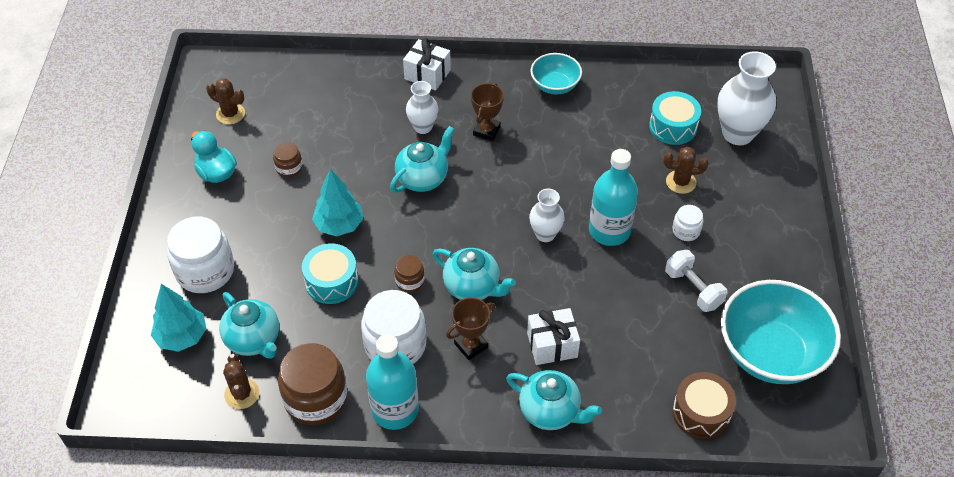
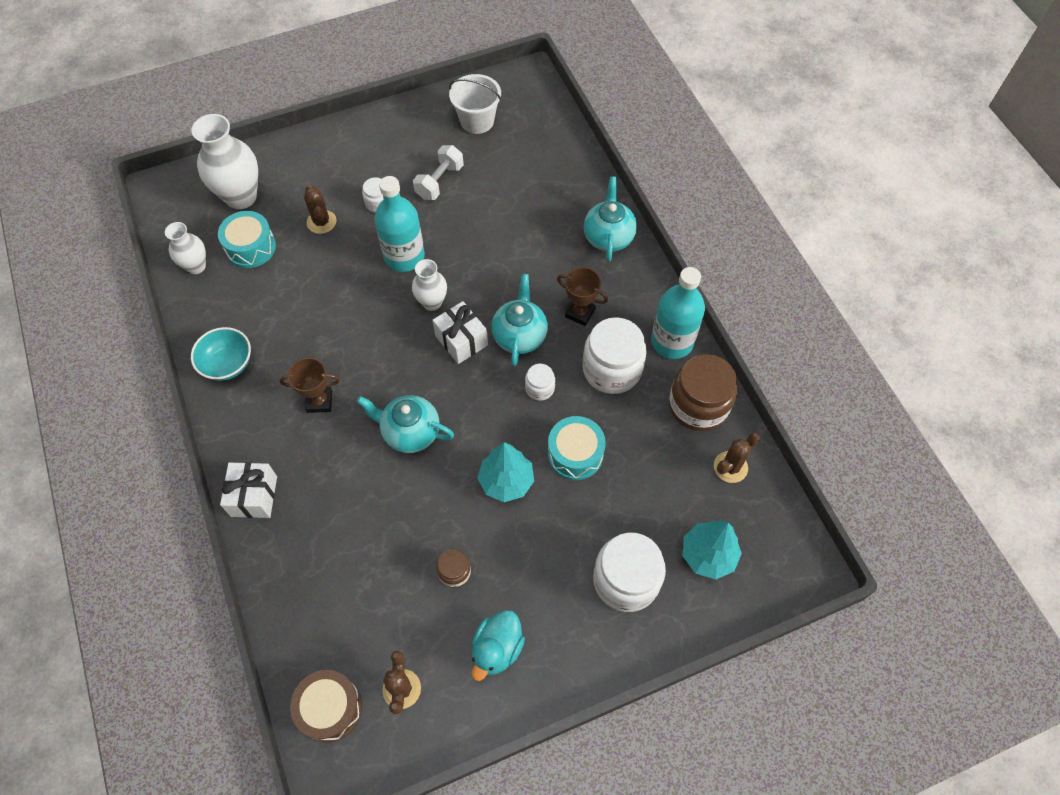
camera: 115 degrees left, 10 degrees up
(254, 340) = (673, 488): turquoise teapot -> none
(410, 281) = (539, 388): brown jar -> white jar
(423, 127) = (338, 464): white vase -> white vase (196, 266)
(552, 345) = (547, 257): white gift -> white gift (461, 340)
(701, 412) = (553, 147): brown drum -> brown drum (330, 708)
(770, 353) = (477, 121): turquoise bowl -> white bucket

